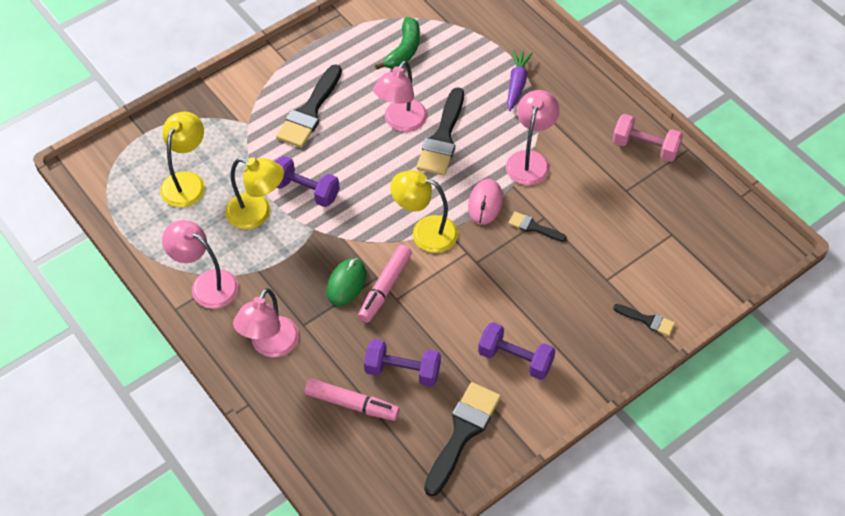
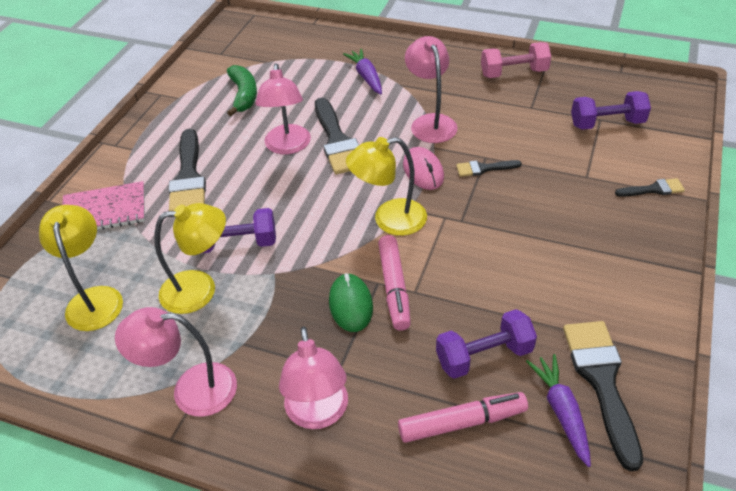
camera: 30 degrees left, 10 degrees down
(234, 110) = (104, 211): none -> pink notebook
(418, 435) = (561, 412): none -> purple carrot
(515, 359) = (579, 282): purple dumbbell -> purple dumbbell (607, 123)

